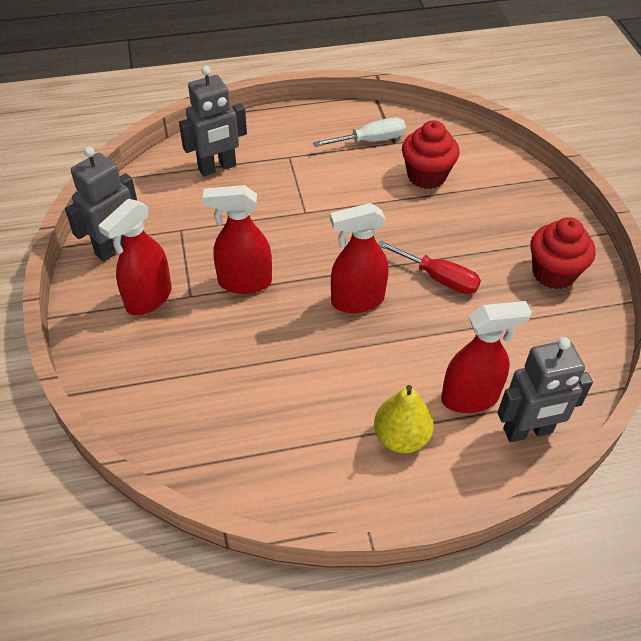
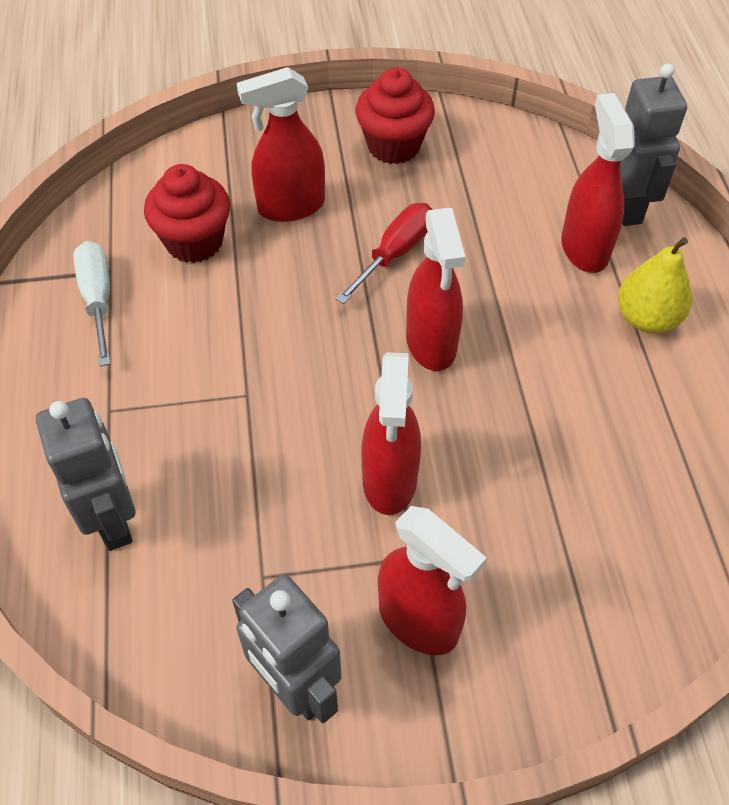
camera: 85 degrees left, 5 degrees up
(471, 219) = (290, 206): none -> red spray bottle

